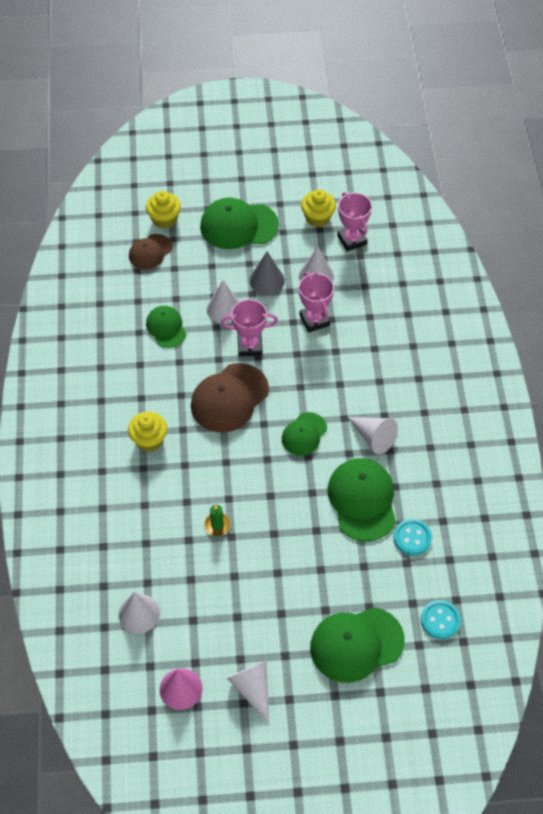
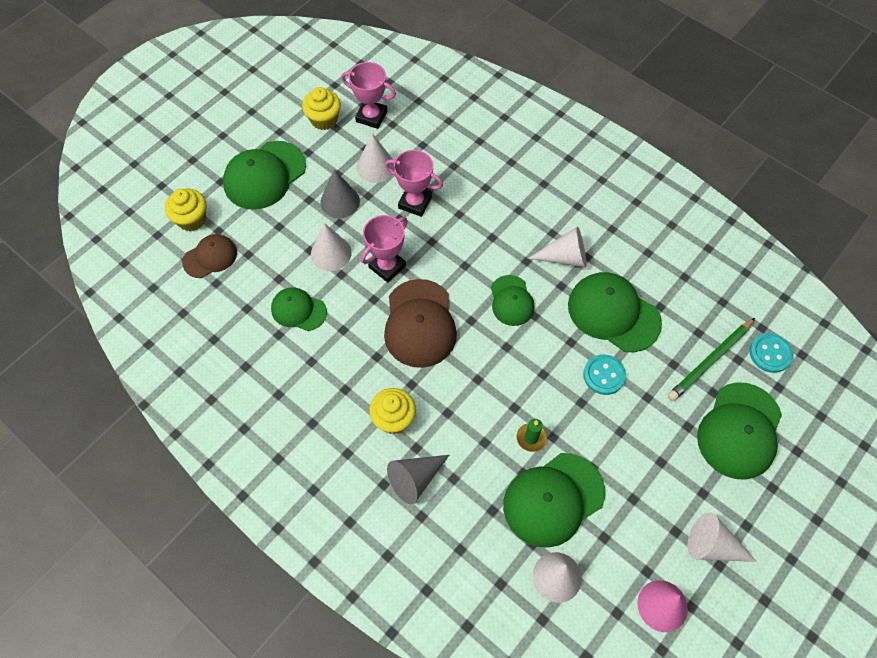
camera: 45 degrees left, 5 degrees up
(122, 485) = (415, 479): none -> grey cone
(150, 252) = (210, 257): brown cap -> brown cap turned 120 degrees counterclockwise
(188, 571) = (553, 499): none -> green cap
(391, 586) = (710, 361): none -> green pencil
(412, 538) = (680, 309): turquoise button -> turquoise button (604, 375)

